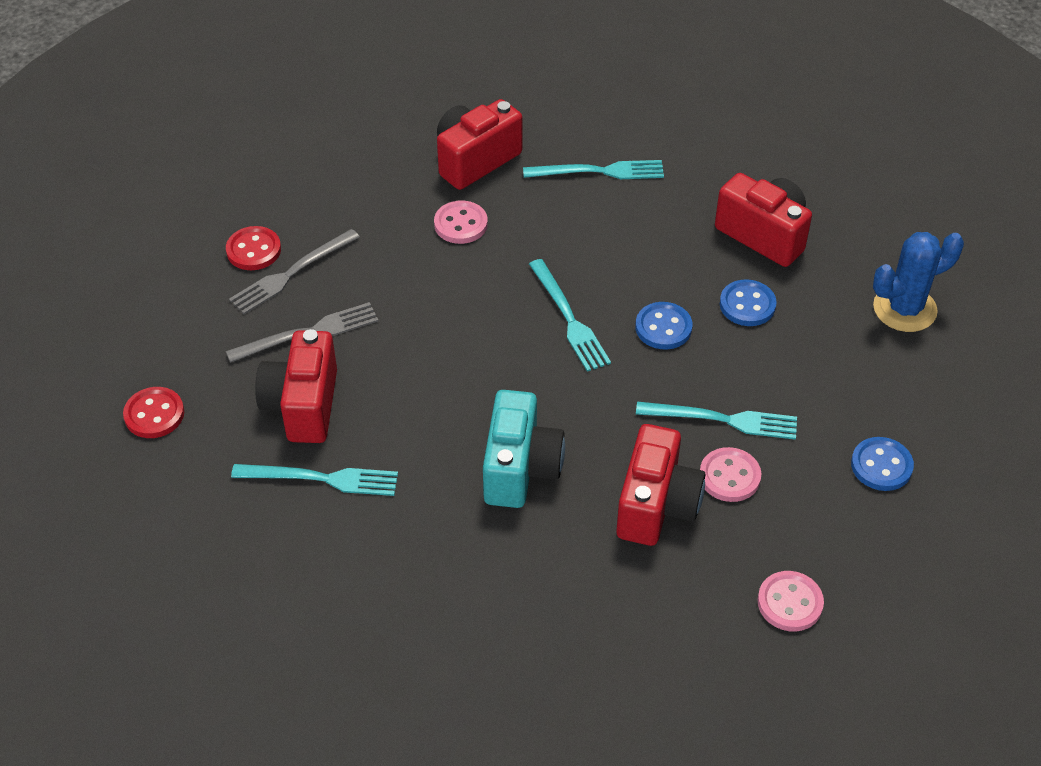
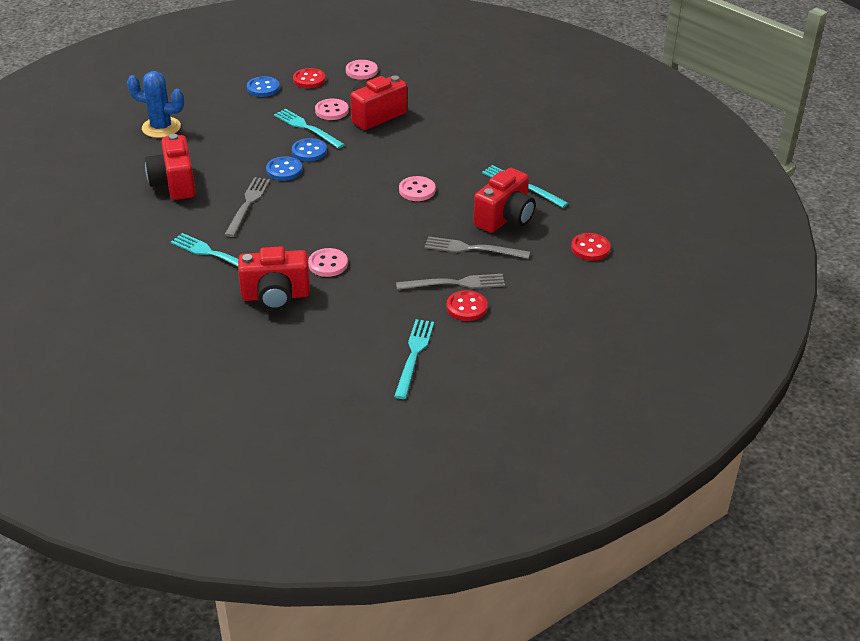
camera: 145 degrees left, 10 degrees down
(459, 389) = (417, 190): none -> pink button
(520, 468) = (421, 151): turquoise camera -> none
(569, 318) = (326, 194): turquoise fork -> turquoise fork (414, 355)
(642, 252) = (248, 204): none -> grey fork
(747, 305) = (230, 161): blue button -> blue button (309, 151)
(842, 528) = (309, 80): none -> red button

